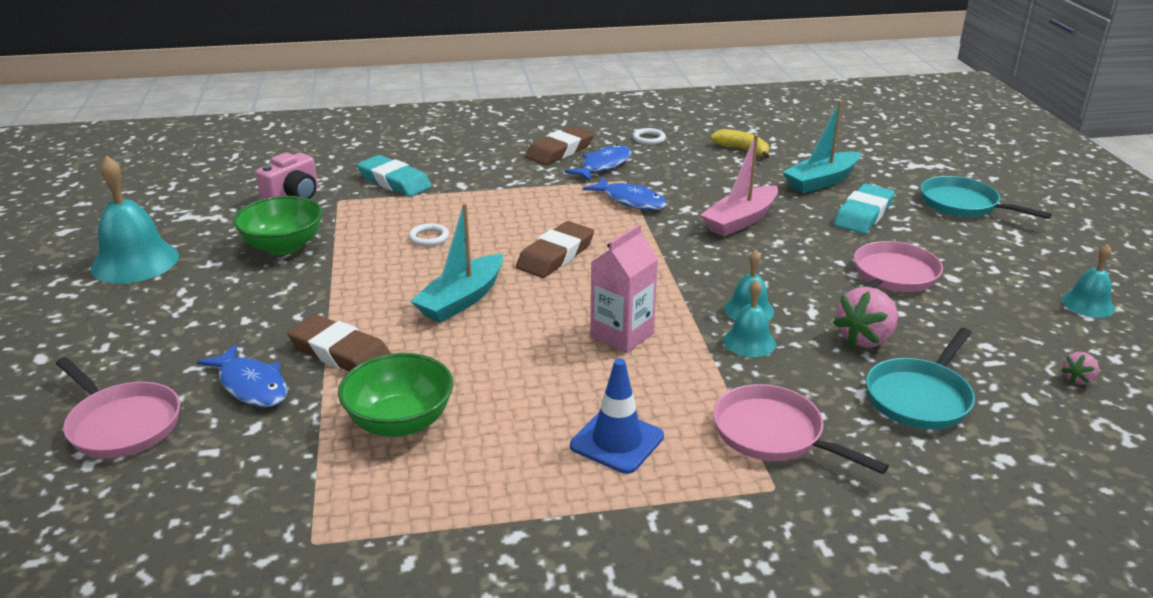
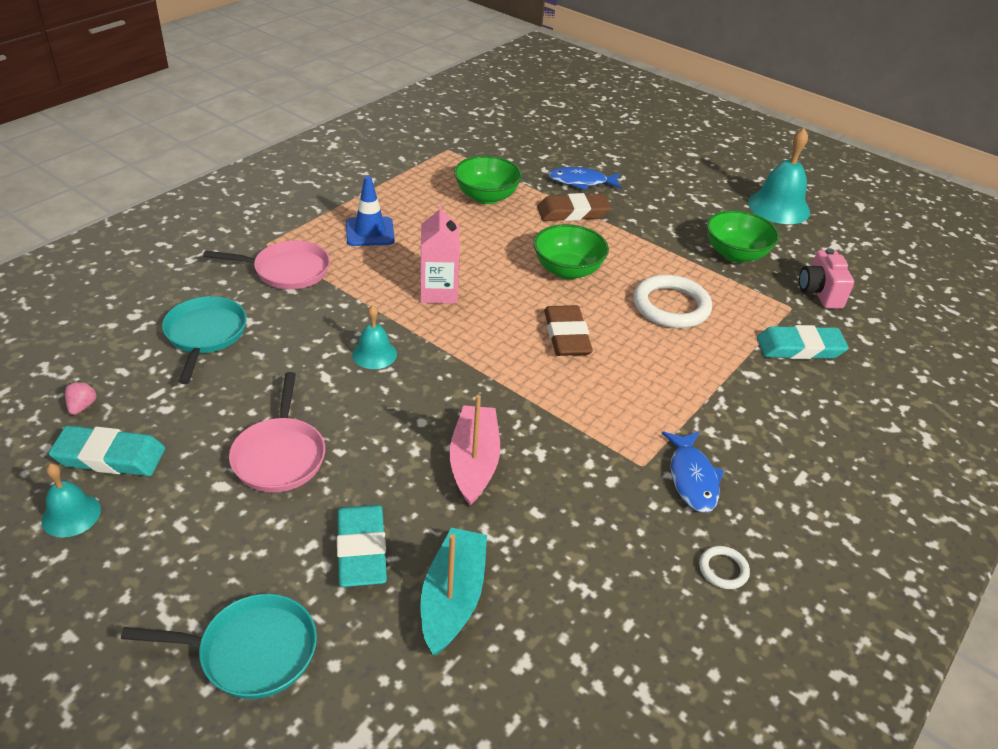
camera: 135 degrees right, 10 degrees up
(122, 424) = (598, 149): pink pan -> none
(429, 238) = (671, 306): white ring -> white ring, size x2.12
(461, 300) = (567, 270): turquoise boat -> green bowl
(560, 151) = (764, 479): brown eraser -> none
(630, 201) = (597, 434): blue fish -> none
(742, 150) = (601, 618): yellow banana -> none
(749, 342) = (351, 326): turquoise bell -> none
(865, 338) = (268, 368): pink strawberry -> none
(1050, 329) = (110, 456): none -> turquoise eraser

